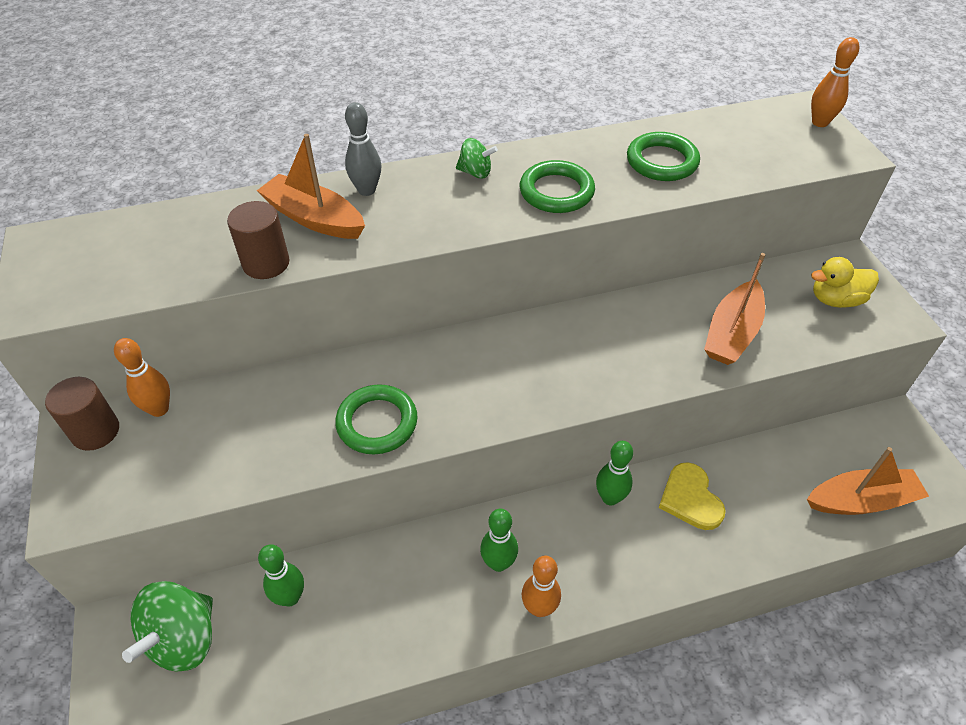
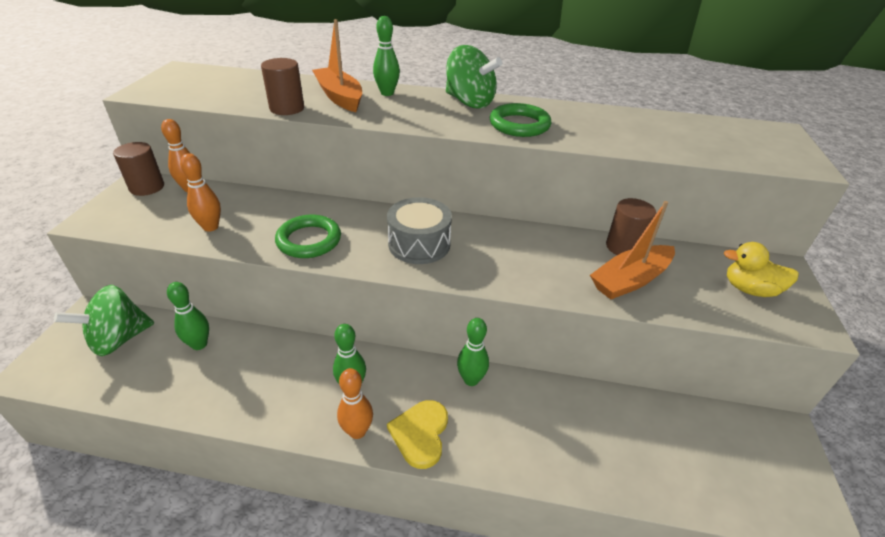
camera: 25 degrees right, 10 degrees down
(367, 190) = (387, 93): grey bowling pin -> green bowling pin
(475, 172) = (469, 102): green spinning top -> green spinning top, size x1.92
(502, 375) = (419, 244): none -> grey drum
(662, 161) = (620, 130): green ring -> none
(690, 498) = (539, 409): yellow heart -> yellow heart (420, 434)
(703, 293) = (623, 247): none -> brown cylinder
(819, 122) = (787, 141): orange bowling pin -> orange bowling pin (211, 227)
(861, 500) = (708, 482): orange boat -> none

